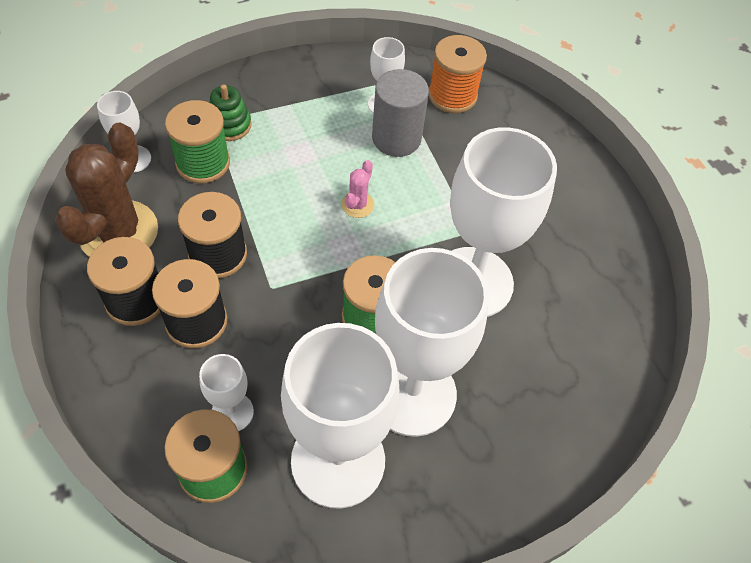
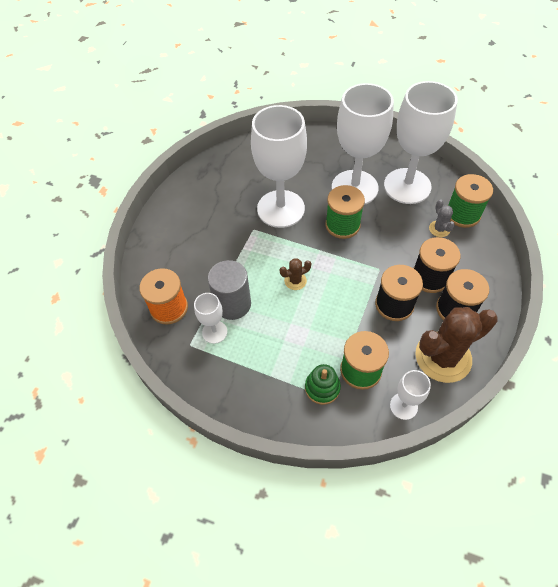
camera: 130 degrees left, 0 degrees up
(232, 412) = (439, 229): white goblet -> grey cactus
(357, 205) = (295, 281): pink cactus -> brown cactus

